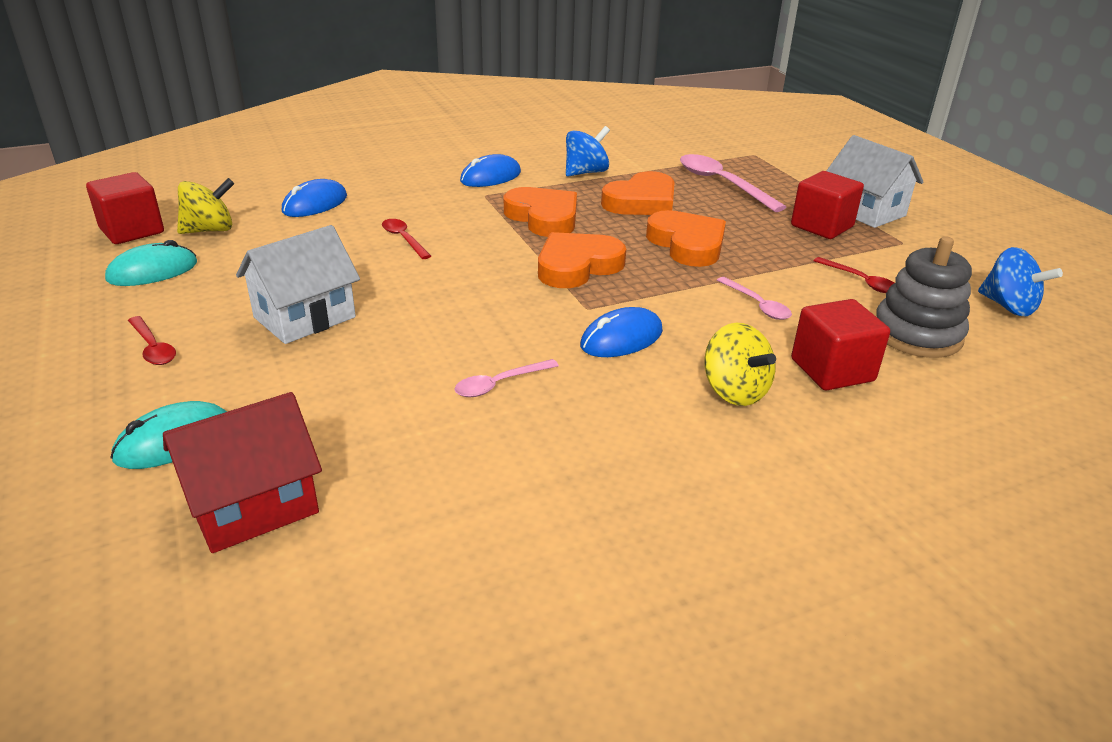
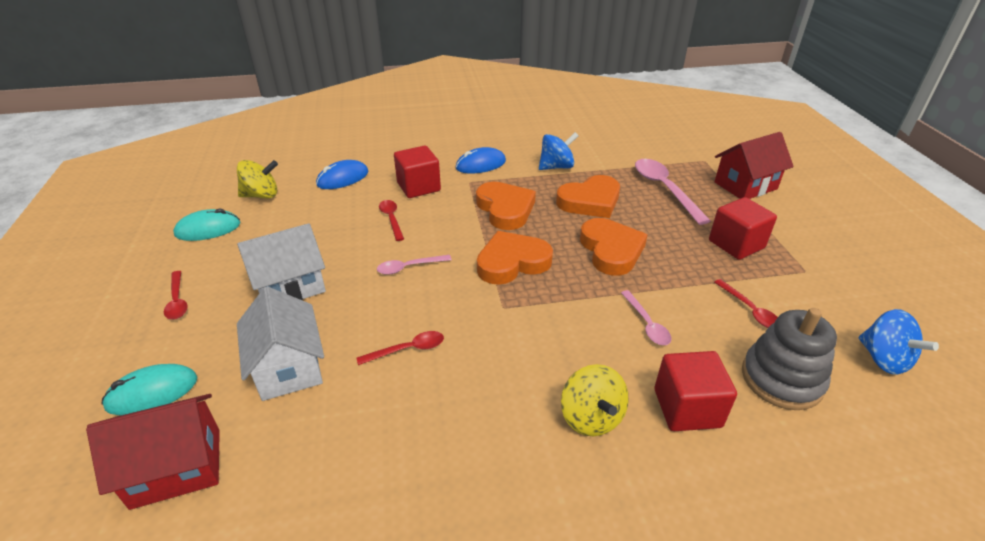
camera: 15 degrees right, 5 degrees up
(132, 231) = (211, 190): red cube -> red cube (418, 187)
(491, 359) = (408, 349): none -> red spoon
(499, 384) = (403, 376): pink spoon -> pink spoon (409, 267)
(621, 338) = (518, 344): blue mouse -> none
(809, 174) = (745, 185): none -> red house
(865, 211) = (782, 232): white house -> white house (288, 367)

